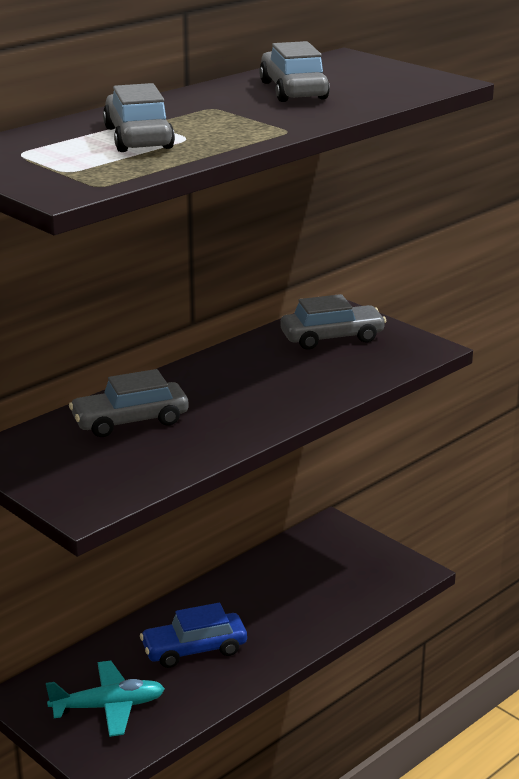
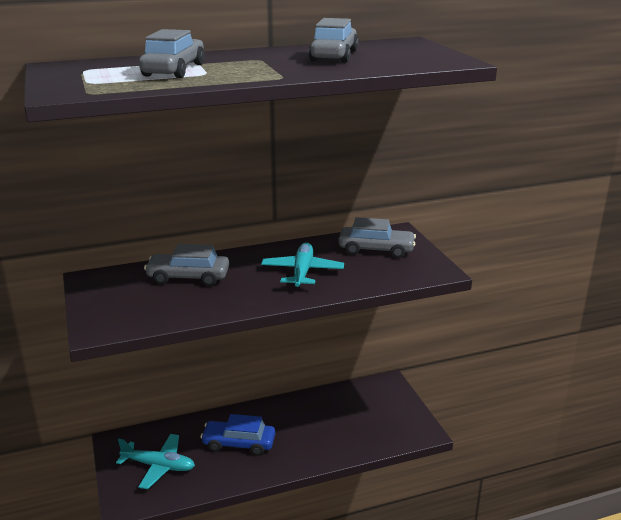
camera: 25 degrees right, 0 degrees up
(270, 383) = (302, 272): none -> turquoise plane

